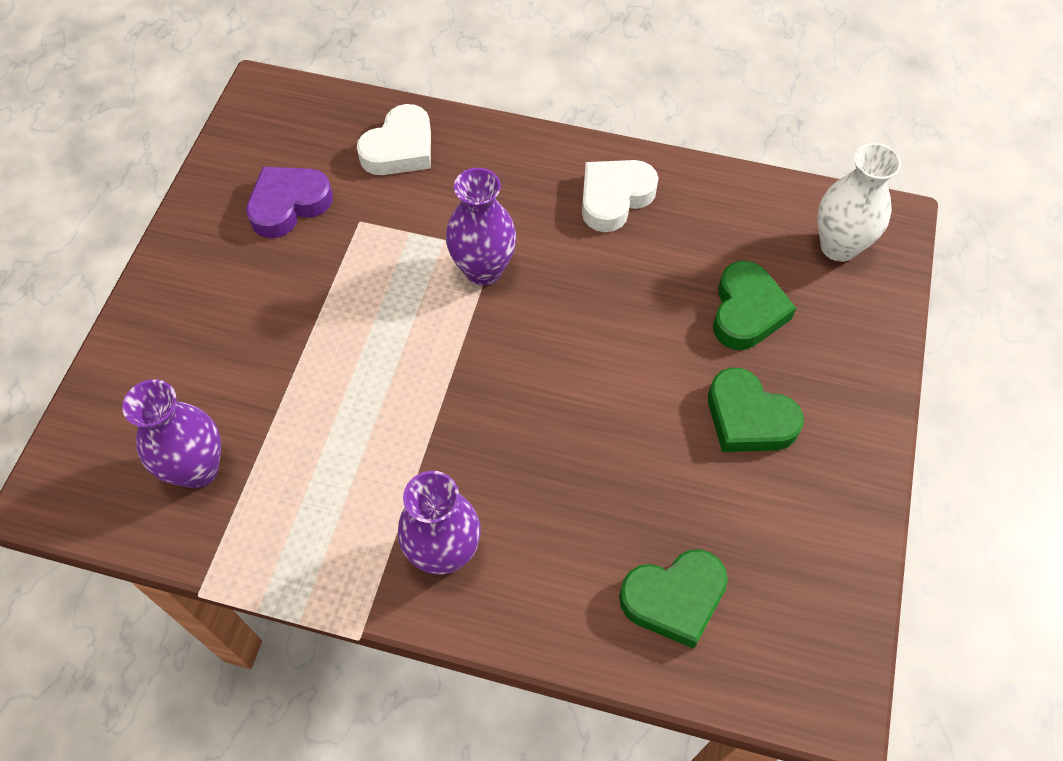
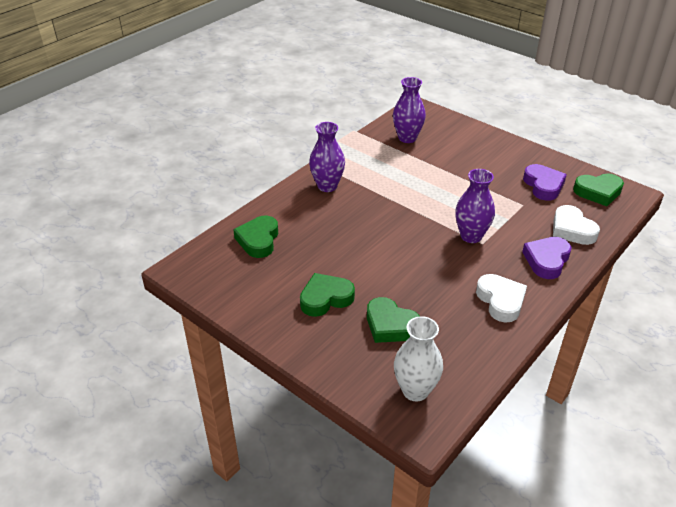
camera: 115 degrees right, 20 degrees down
(278, 132) = (598, 192): none -> green heart
(493, 164) = (546, 260): none -> purple heart

